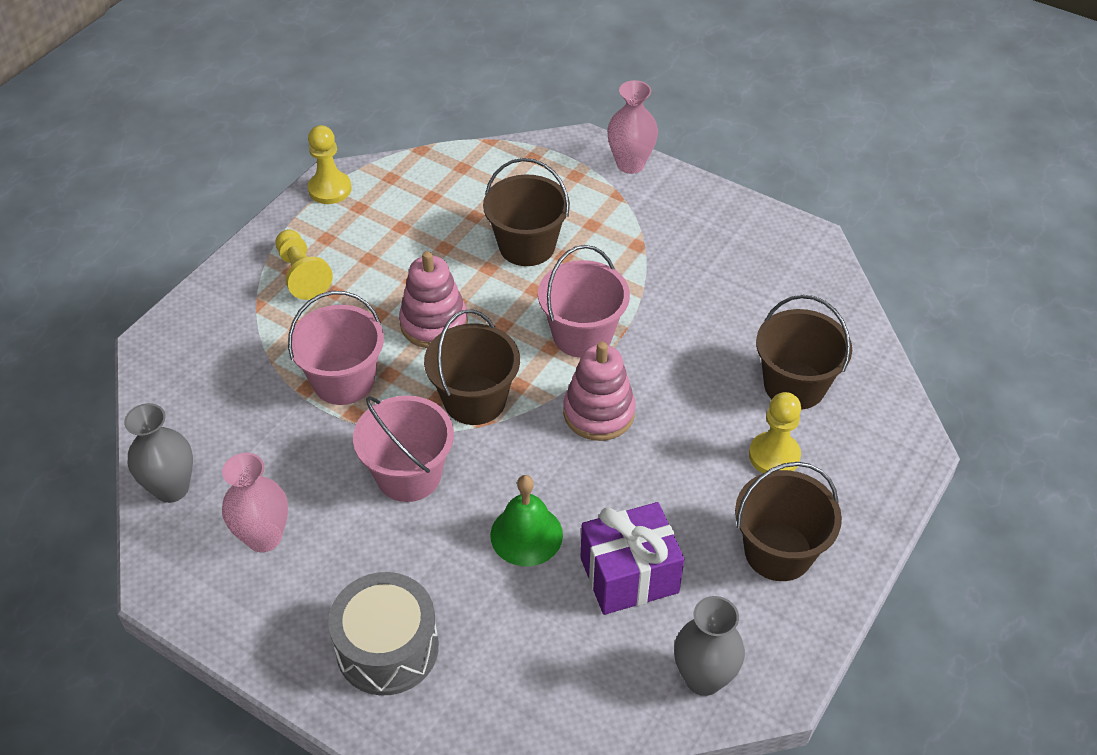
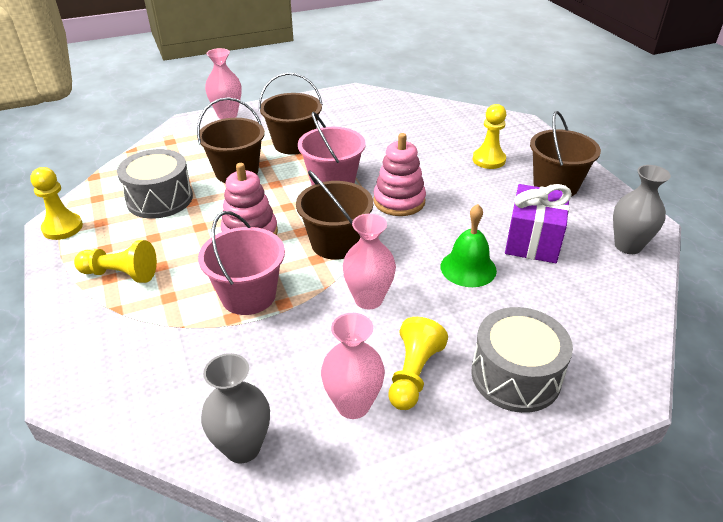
camera: 55 degrees left, 10 degrees down
(331, 563) = (413, 374): none -> yellow pawn
(409, 475) = (368, 299): pink bucket -> pink vase
(428, 221) = (160, 199): none -> grey drum
(794, 385) = (447, 135): brown bucket -> brown bucket (293, 144)

